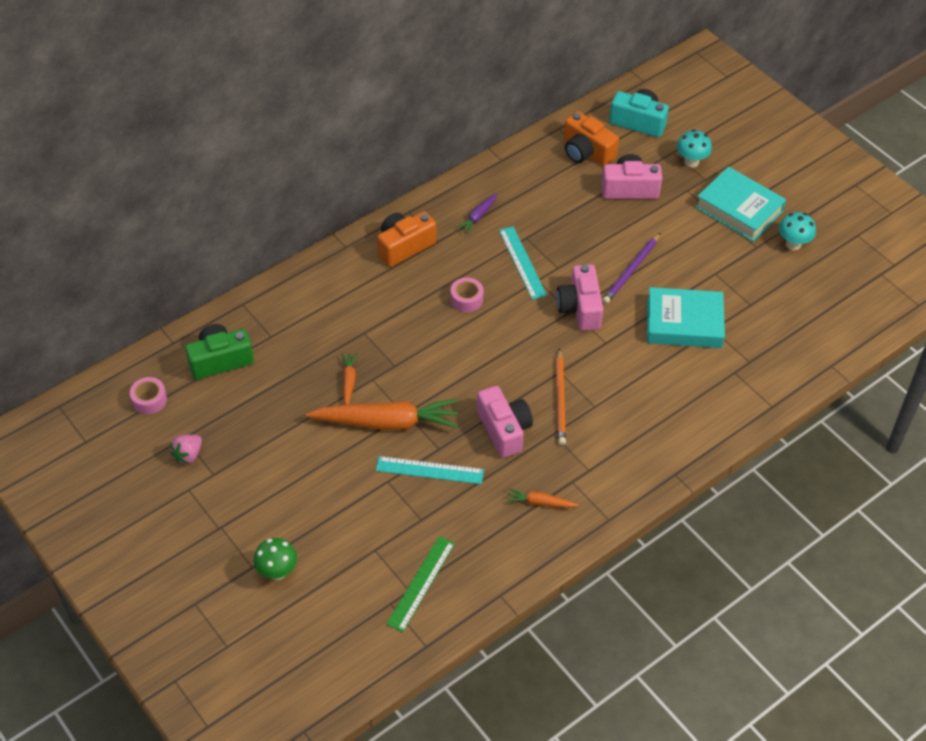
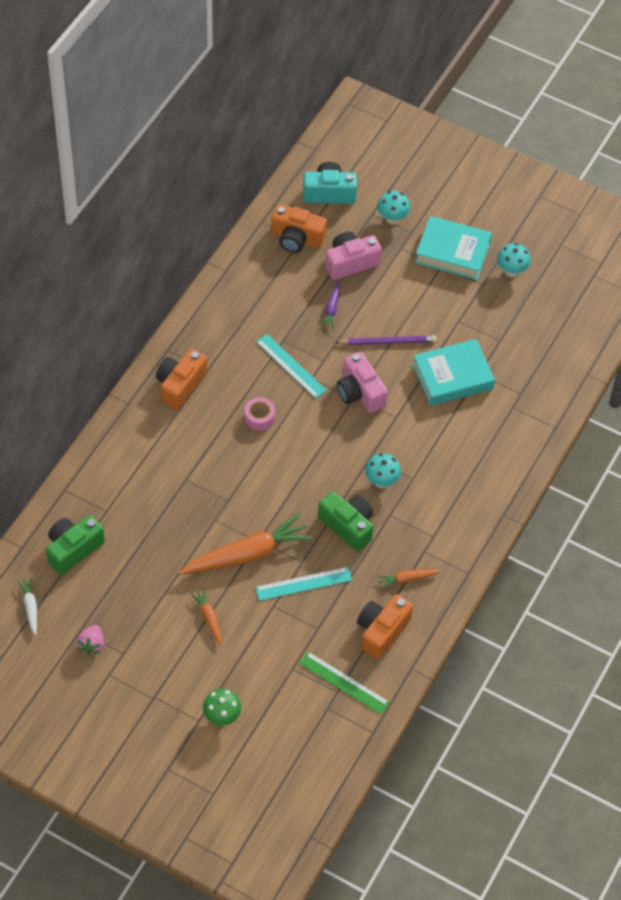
camera: 25 degrees left, 5 degrees up
(149, 400) = (30, 607): pink tape -> white carrot
(348, 382) = (196, 530): orange carrot -> orange carrot (209, 618)
(421, 583) = (344, 682): green ruler -> green ruler turned 60 degrees counterclockwise
(478, 216) = (231, 334): purple carrot -> purple carrot (332, 308)
(487, 545) = (382, 631): none -> orange camera
(504, 430) = (348, 526): pink camera -> green camera
(560, 399) = (381, 481): orange pencil -> turquoise mushroom
(631, 270) = (387, 342): purple pencil -> purple pencil turned 105 degrees counterclockwise

